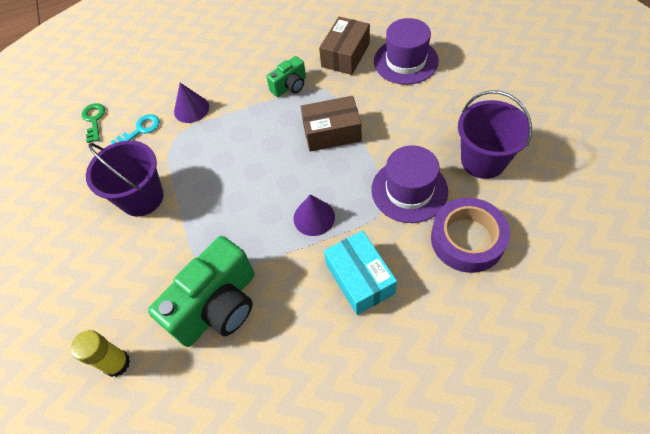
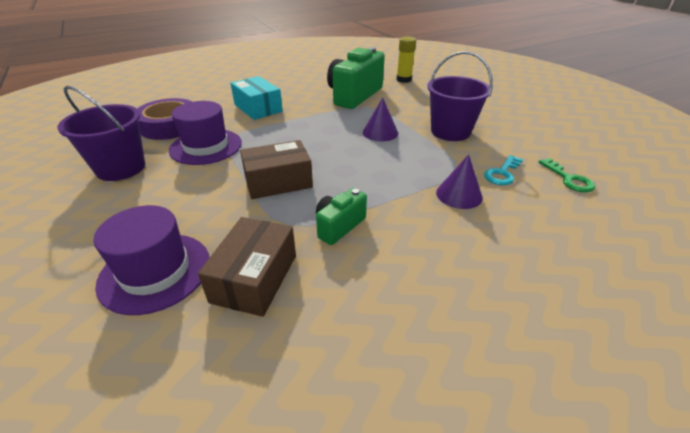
camera: 165 degrees right, 20 degrees down
(314, 217) = (293, 129): purple cone -> purple cone (380, 132)

